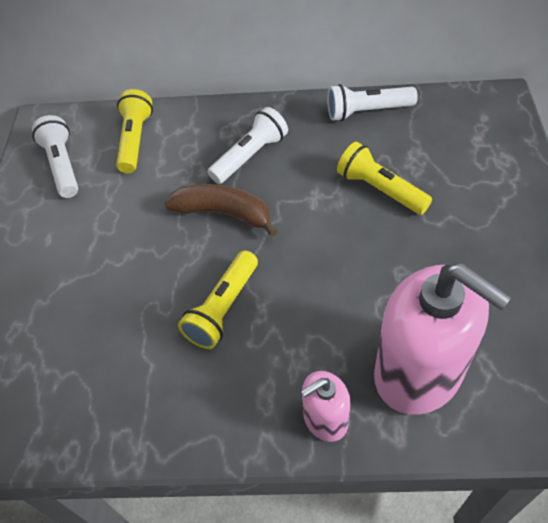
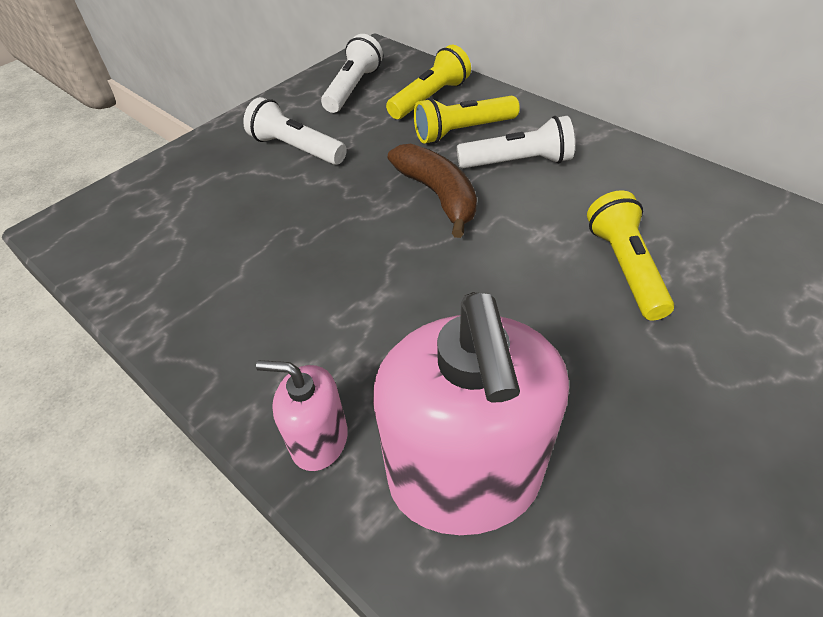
camera: 40 degrees right, 5 degrees down
(223, 308) = (346, 272): yellow flashlight -> yellow flashlight (463, 131)
(367, 112) = (692, 187): white flashlight -> white flashlight (296, 149)

